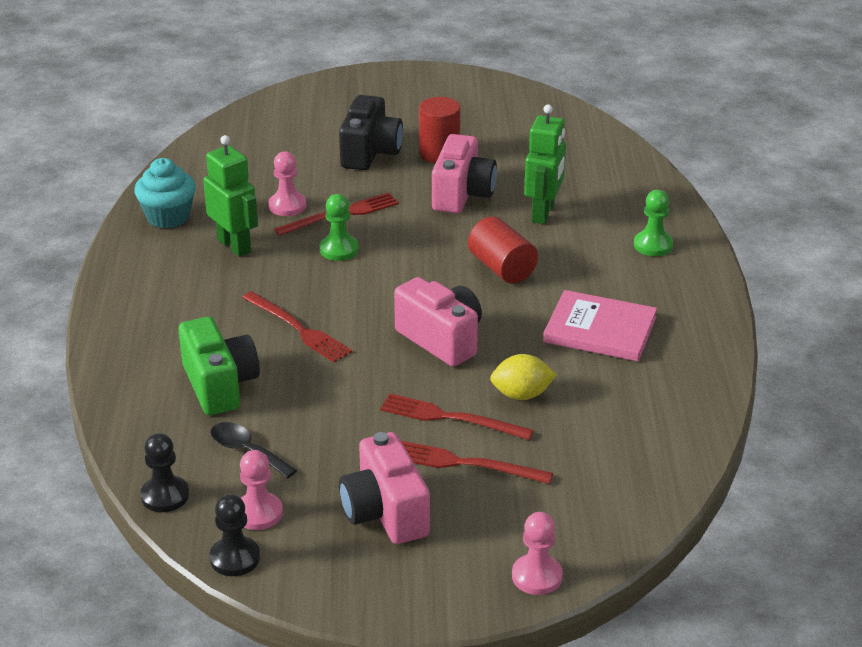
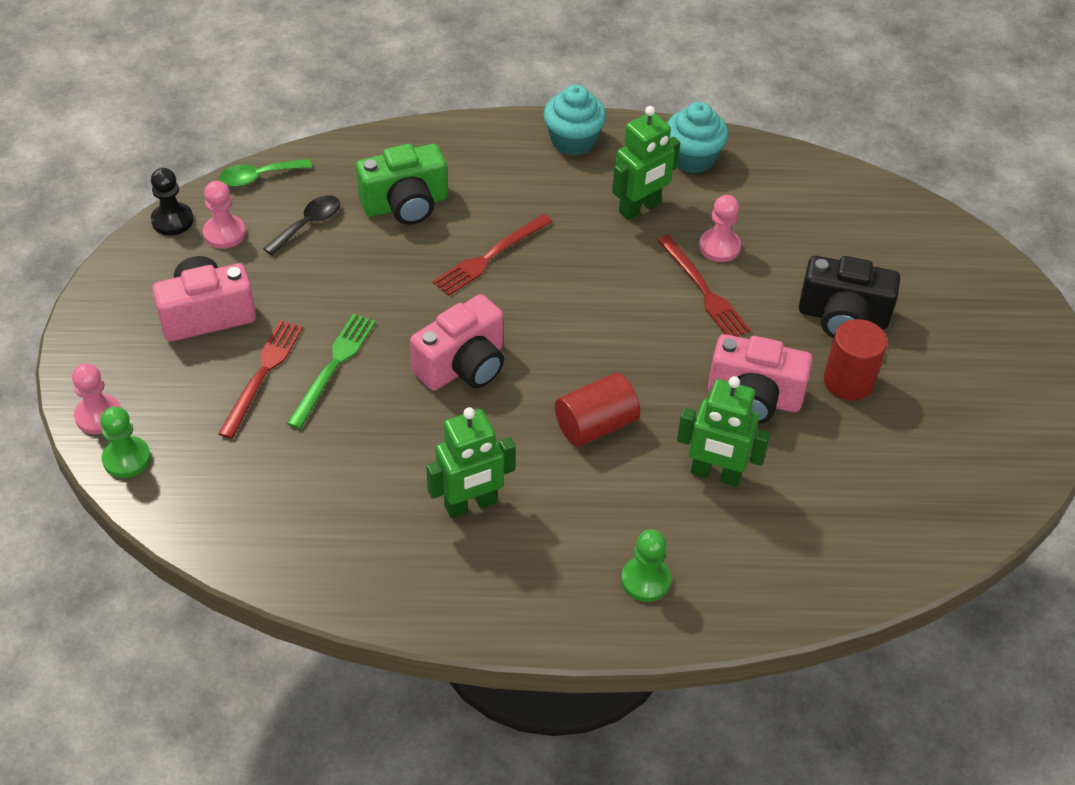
camera: 90 degrees right, 15 degrees up
(133, 283) = (573, 141): none -> turquoise cupcake
(165, 496) = (258, 177): black pawn -> green spoon
(339, 249) = (633, 288): green pawn -> green pawn (126, 458)
(450, 418) = (333, 366): red fork -> green fork
(521, 395) = (362, 425): yellow lemon -> none
(600, 330) = (470, 505): pink book -> green robot

